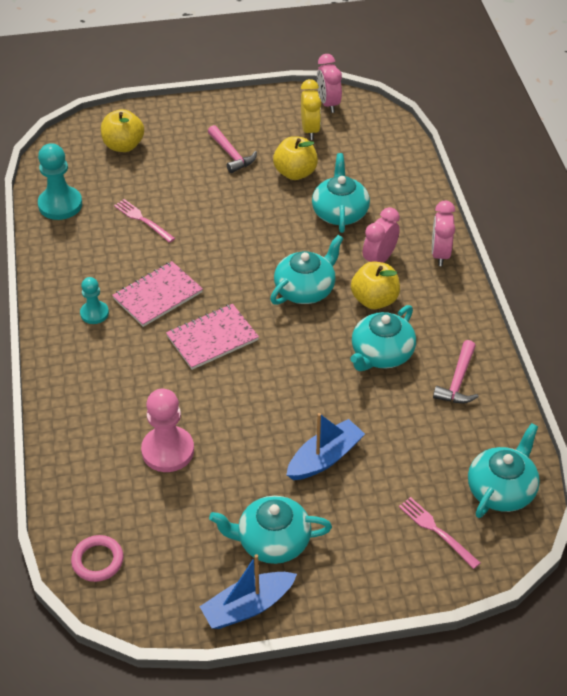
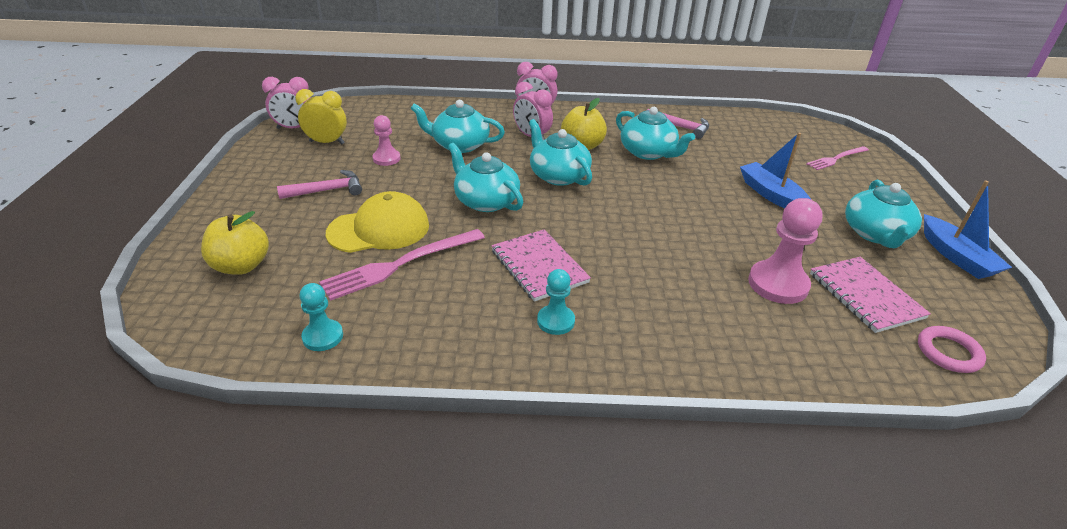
camera: 80 degrees left, 10 degrees down
(60, 205) = (323, 336): turquoise pawn -> turquoise pawn, size x0.60
(143, 220) = (400, 264): pink fork -> pink fork, size x1.63
(185, 197) = (379, 229): none -> yellow cap
(212, 338) = (615, 236): pink notebook -> pink notebook (865, 295)
(295, 173) = (386, 159): yellow apple -> pink pawn
(501, 489) = (789, 129): turquoise teapot -> turquoise teapot (485, 201)

